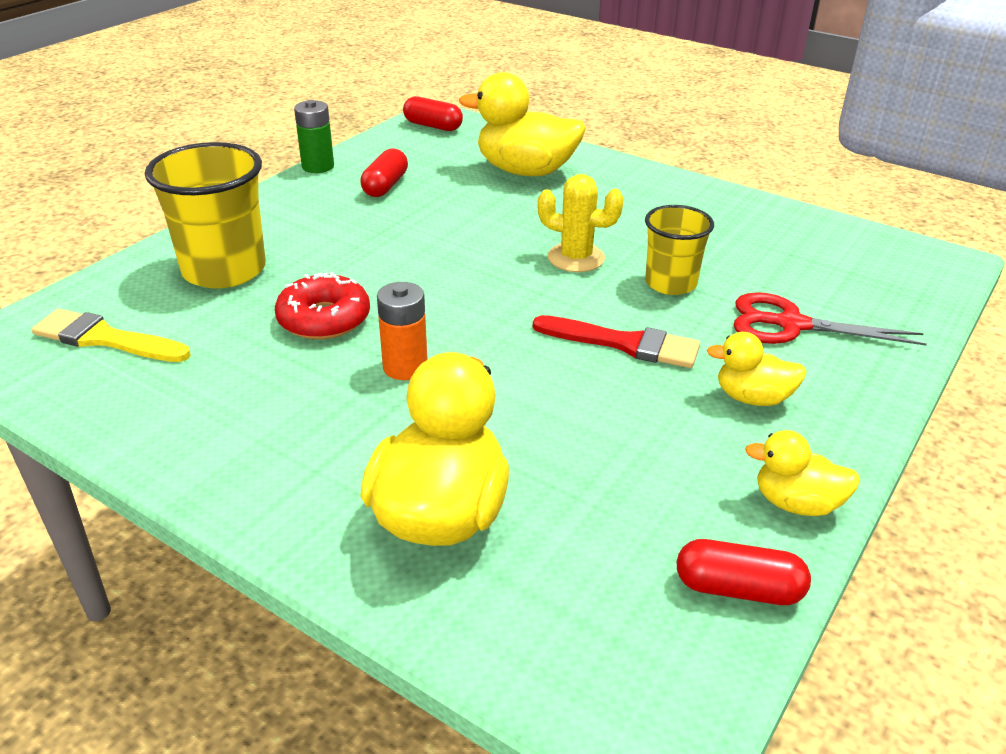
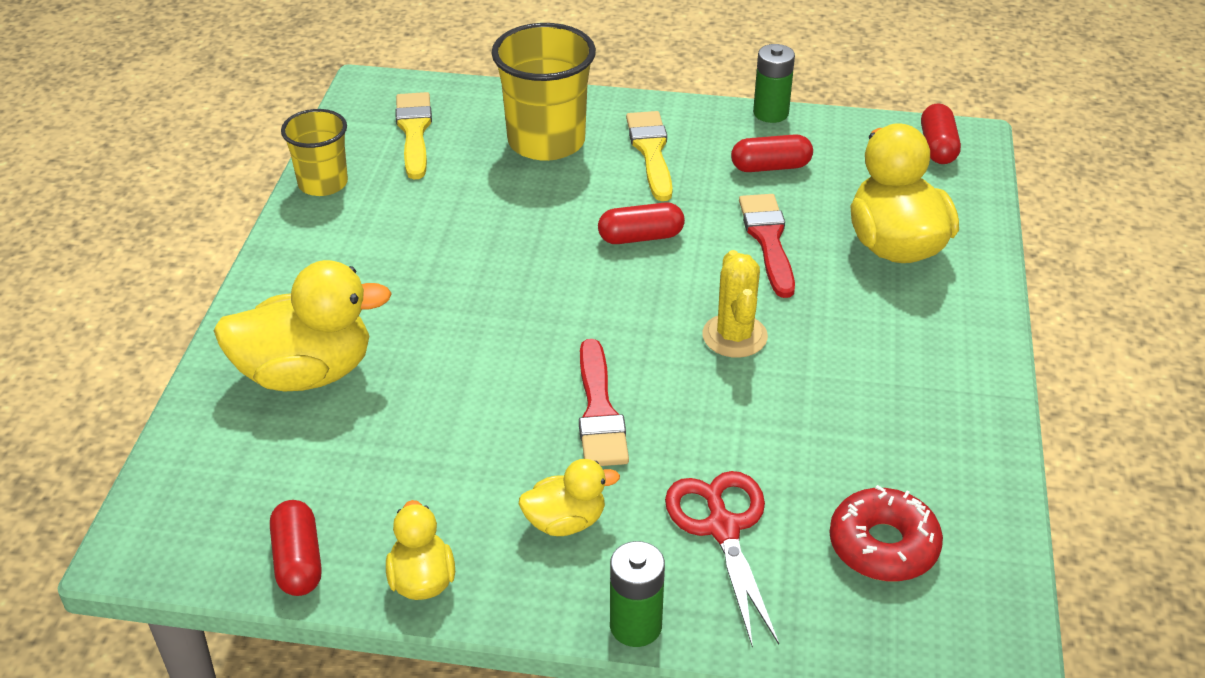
camera: 65 degrees right, 5 degrees up
(304, 226) = (651, 152): none -> yellow brush
(324, 319) = (513, 222): red donut -> red donut (883, 545)
(405, 367) = (474, 291): orange battery -> none
(414, 263) = (640, 237): none -> red capsule
(473, 212) = (768, 240): none -> red brush
(670, 283) = (737, 417): yellow cup -> yellow cup (323, 183)
(752, 398) = (565, 522): yellow duck -> yellow duck turned 90 degrees clockwise
(886, 395) = (635, 626): none -> green battery

